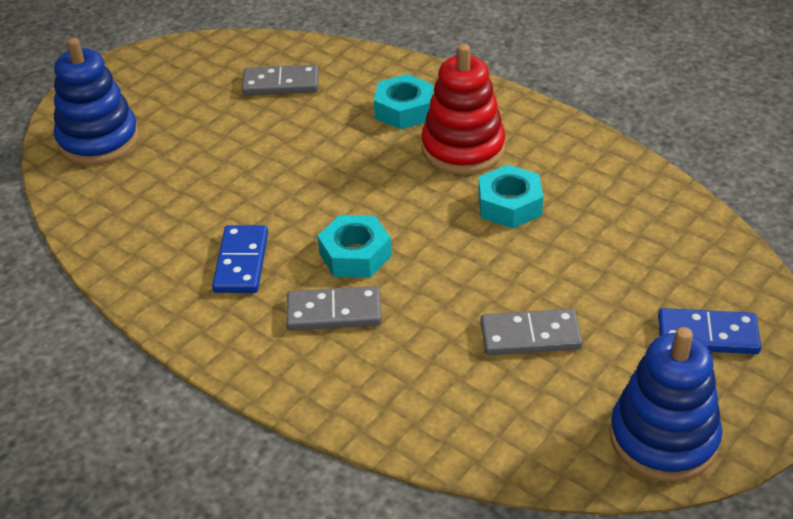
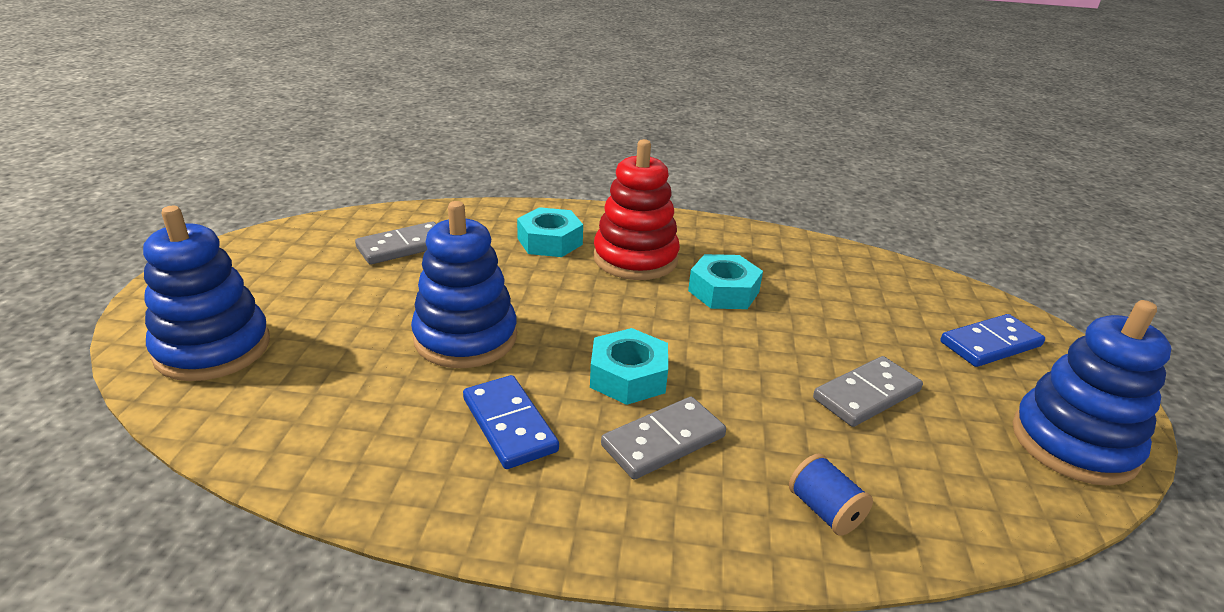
camera: 35 degrees left, 10 degrees down
(265, 183) = (465, 338): none -> blue stacking toy
(397, 401) = (824, 510): none -> blue spool

